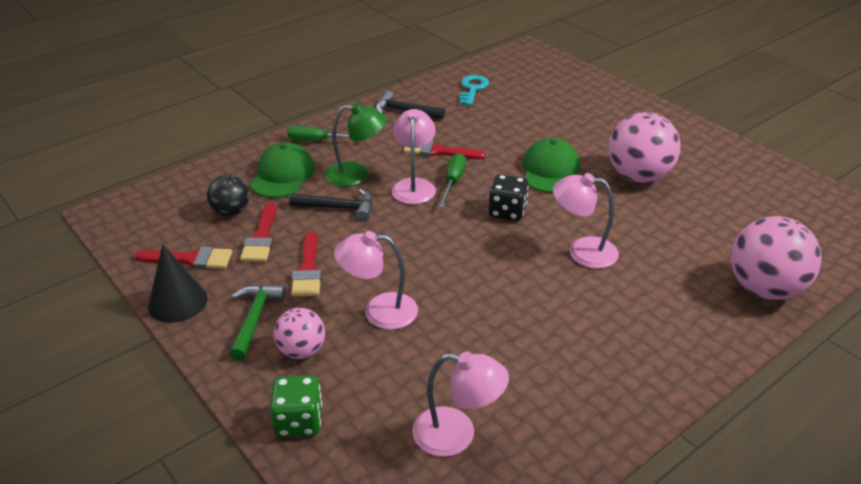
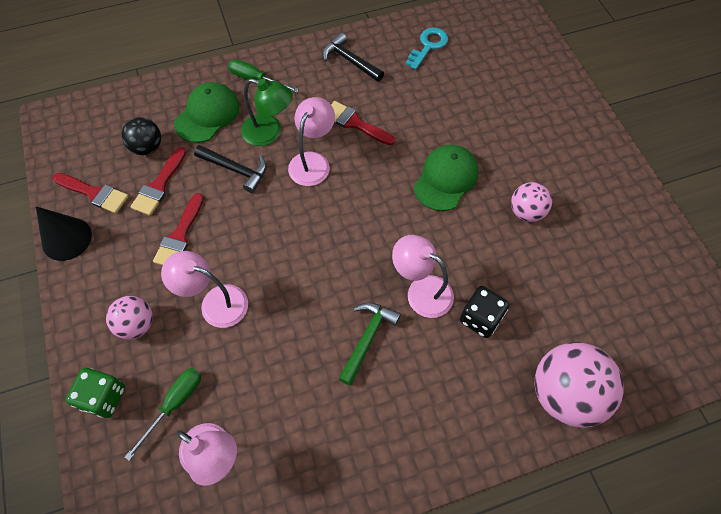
camera: 20 degrees right, 25 degrees up
(255, 319) = (116, 278): green hammer -> green hammer (367, 339)
(453, 182) = (349, 167): green screwdriver -> green screwdriver (174, 404)
(507, 211) = (379, 220): black dice -> black dice (480, 318)
(638, 176) = (526, 212): pink ball -> pink ball, size x0.57

